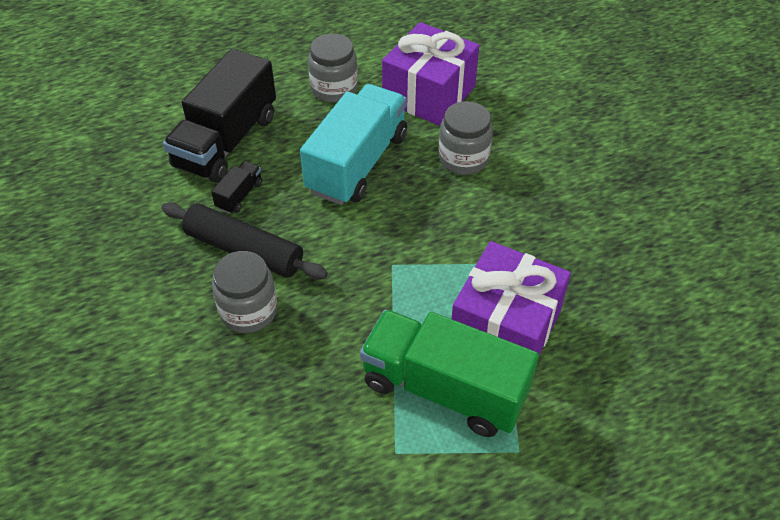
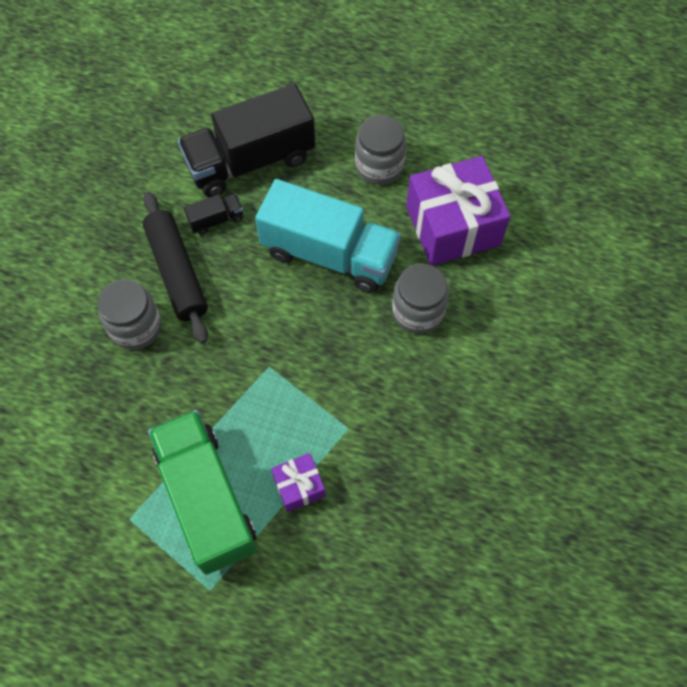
camera: 40 degrees right, 15 degrees up
(357, 163) = (329, 254): turquoise truck -> turquoise truck turned 45 degrees clockwise
(505, 326) = (299, 486): purple gift -> purple gift, size x0.48

